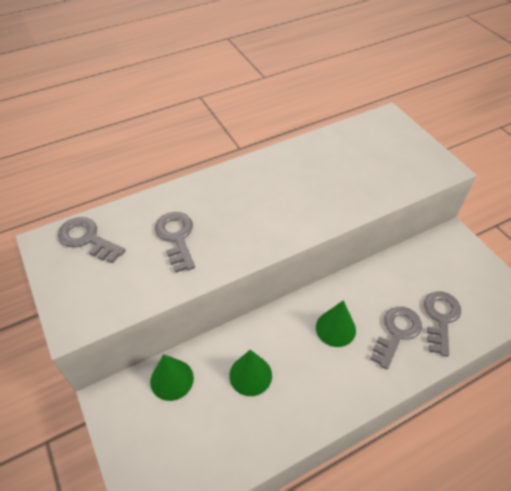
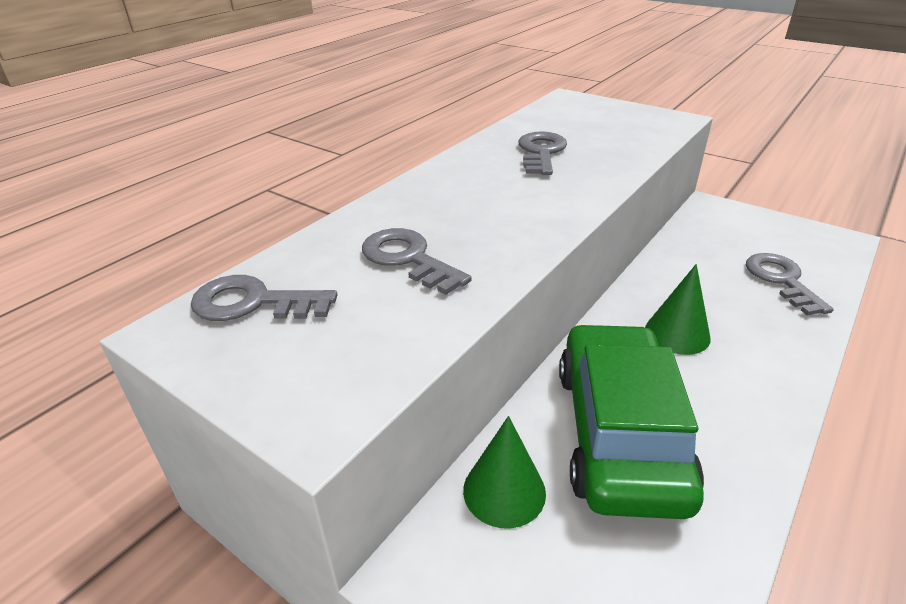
camera: 25 degrees left, 15 degrees down
(250, 375) = (619, 432): green cone -> green car
(397, 333) = (752, 311): grey key -> grey key (541, 152)

